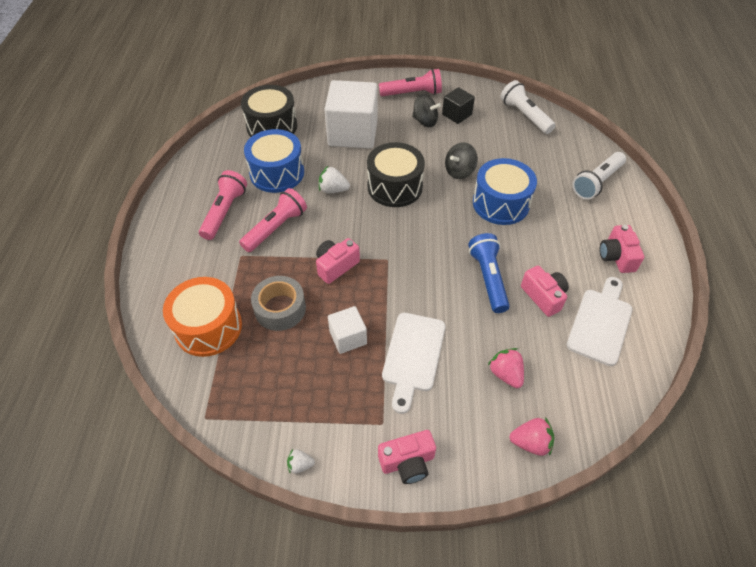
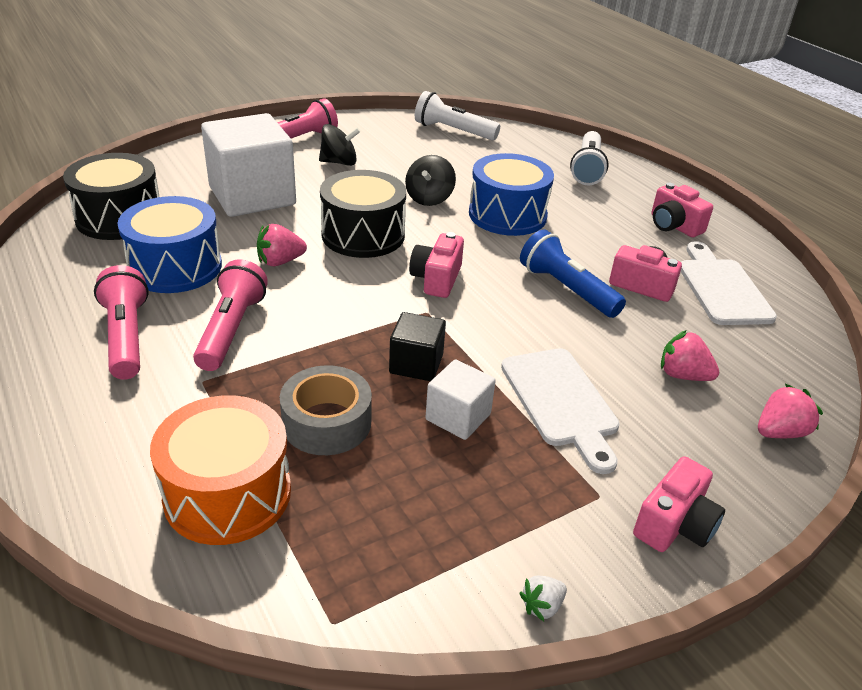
camera: 35 degrees left, 15 degrees down
(333, 190) = (280, 261): white strawberry -> pink strawberry
(336, 266) = (363, 342): pink camera -> pink camera (436, 279)
(457, 114) = (373, 147): black cube -> black cube (416, 364)

